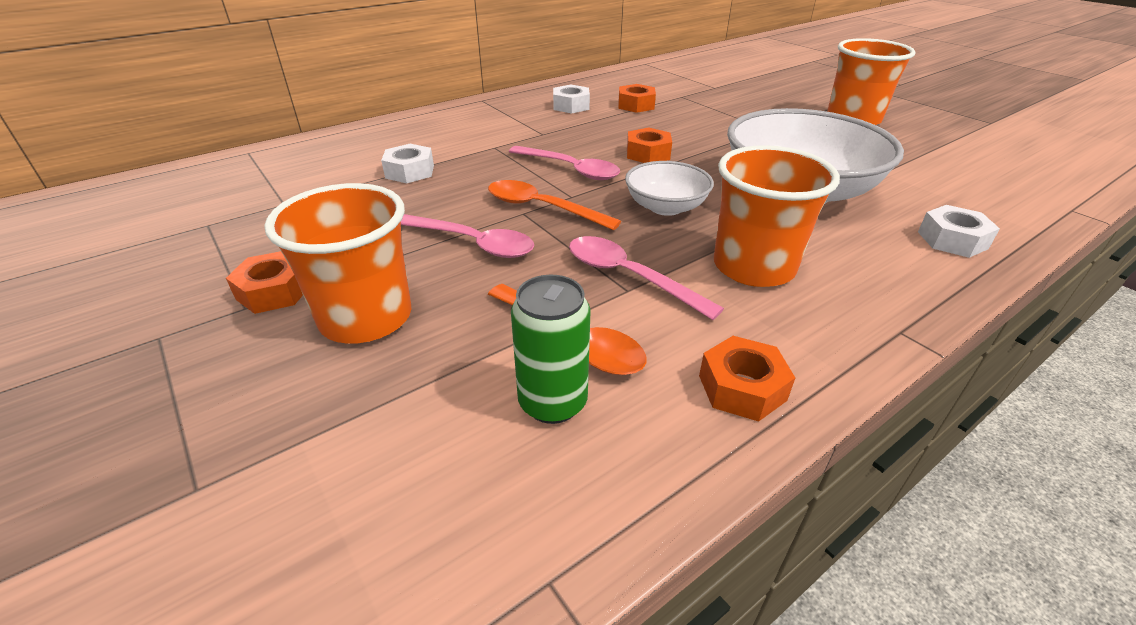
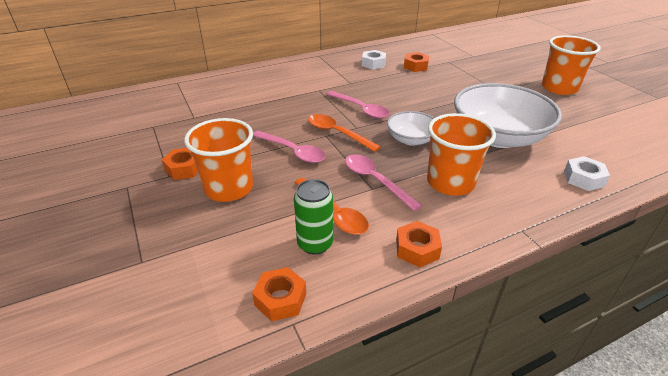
camera: 10 degrees right, 0 degrees up
(410, 171) = (266, 102): white nut -> none
(648, 154) = (412, 102): orange nut -> orange nut (280, 299)

